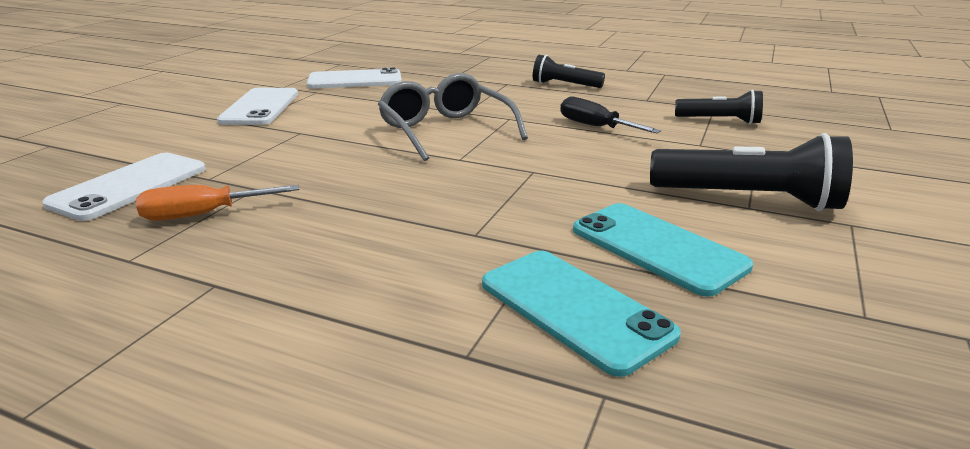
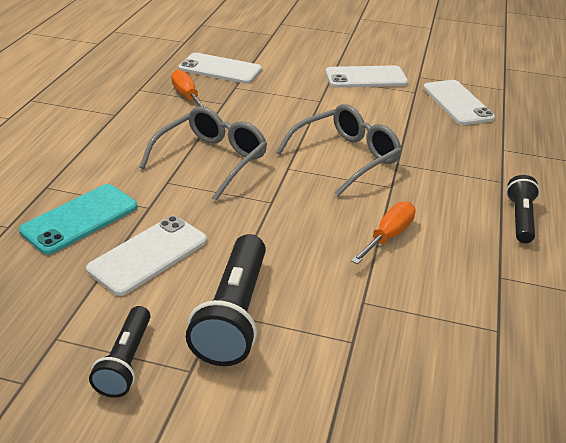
camera: 80 degrees right, 10 degrees up
(425, 201) = (211, 160): none -> grey glasses
(595, 127) = (388, 236): black screwdriver -> orange screwdriver
(657, 248) = (148, 255): turquoise phone -> white phone
(719, 121) = (447, 328): black flashlight -> black flashlight (126, 361)

